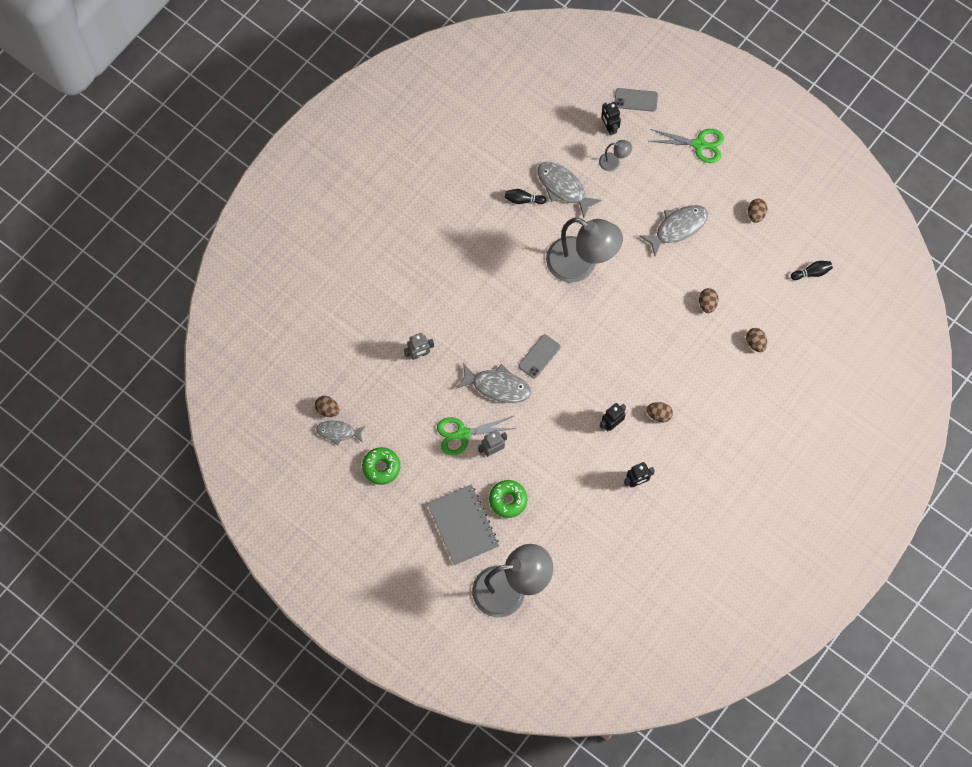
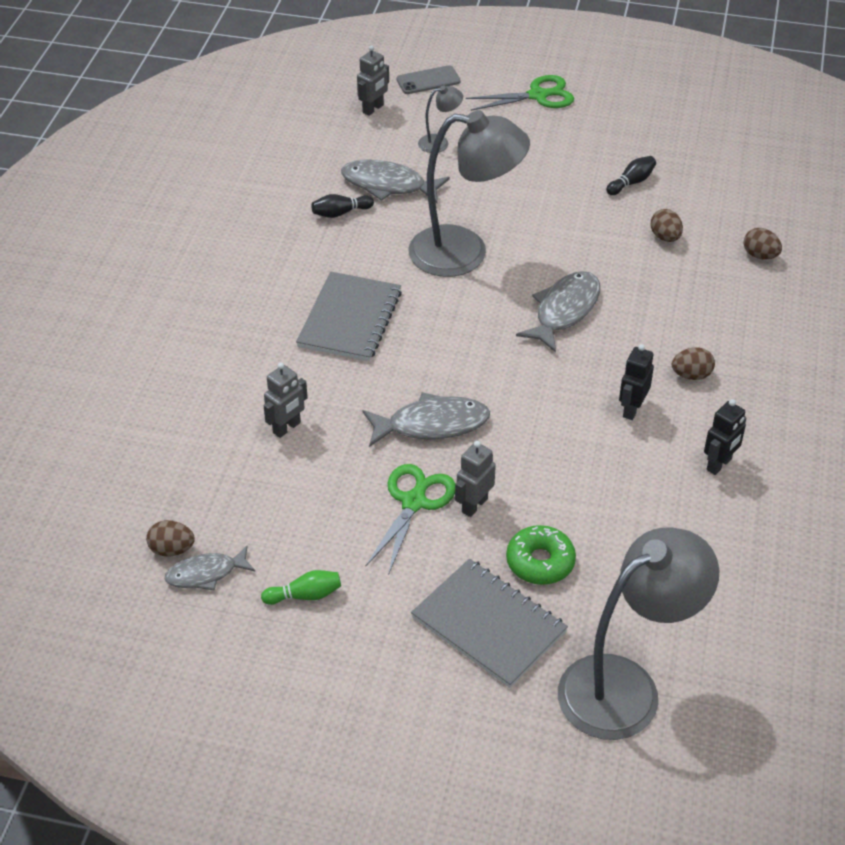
camera: 25 degrees left, 25 degrees down
(381, 467) = (305, 595): green donut -> green bowling pin
(462, 434) = (414, 502): green scissors -> green scissors turned 150 degrees clockwise
(489, 289) = (349, 319): none -> grey notebook
(539, 356) = (472, 369): grey phone -> none
(587, 113) = (373, 109): none -> grey robot
(609, 128) = (411, 114): black robot -> none
(677, 228) = (569, 177): grey fish -> grey fish (564, 311)
(756, 214) = (658, 135): brown egg -> none
(812, 272) = (773, 166): black bowling pin -> black bowling pin (631, 182)

